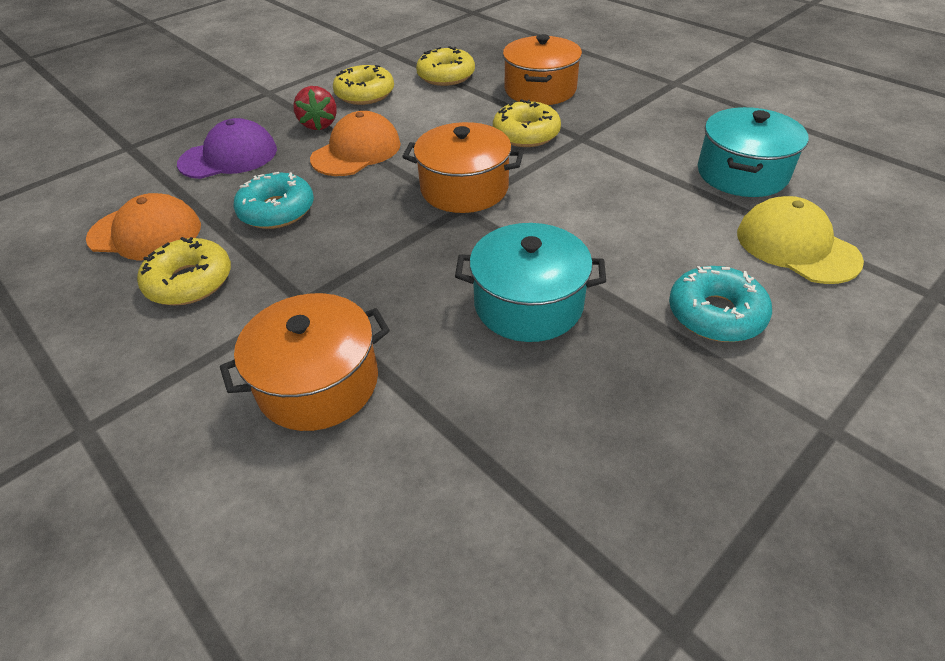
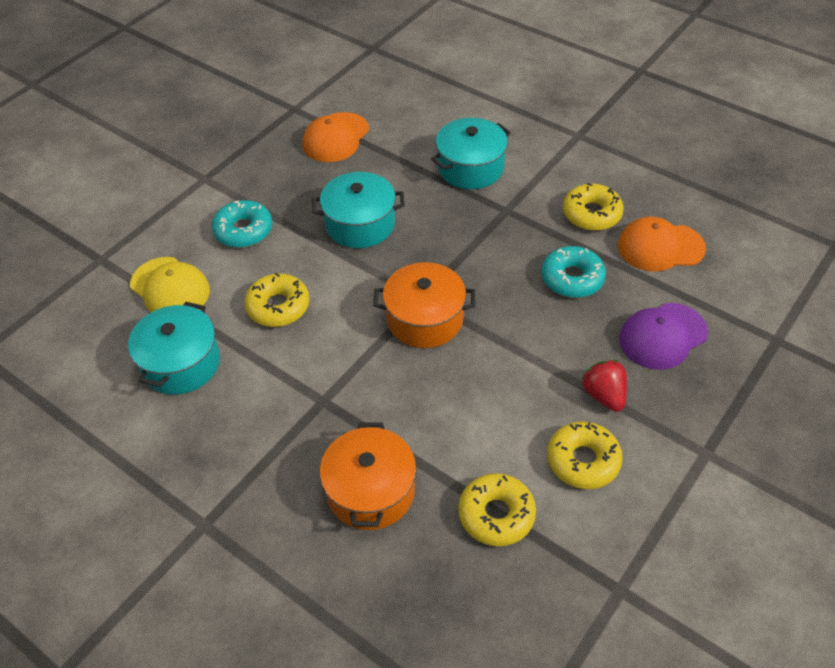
camera: 170 degrees right, 5 degrees up
(318, 383) = (470, 168): orange pot -> turquoise pot
(356, 151) = (542, 357): orange cap -> orange cap (336, 138)
(526, 134) = (379, 401): yellow donut -> yellow donut (278, 307)

